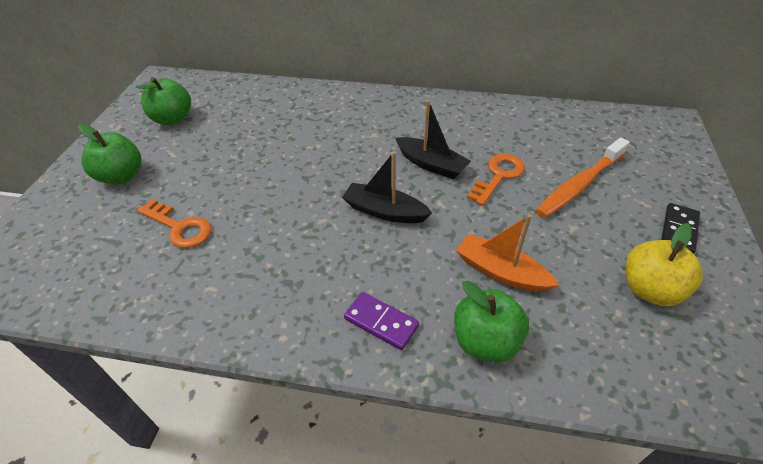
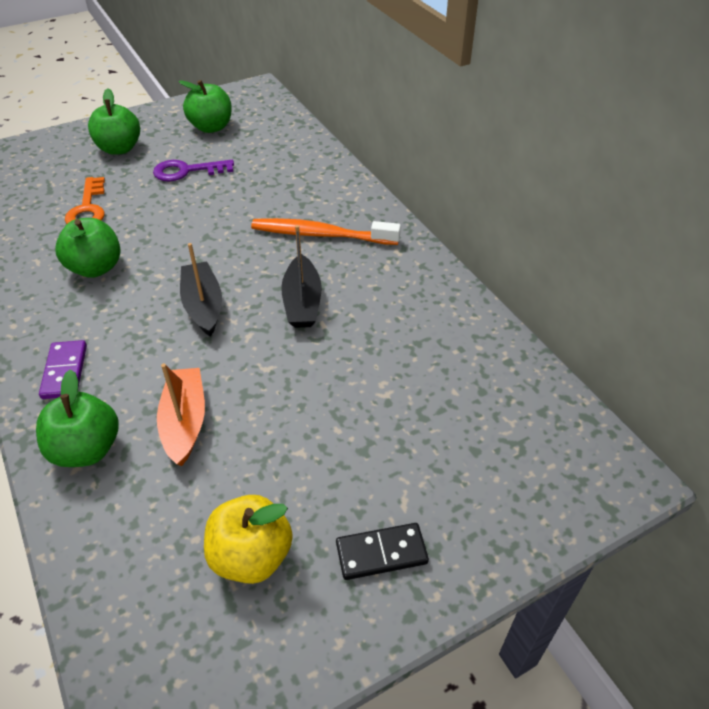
camera: 50 degrees right, 0 degrees up
(211, 153) = (187, 171): none -> purple key
(268, 253) = (96, 268): none -> green apple
(498, 176) = (332, 358): orange key -> none
(580, 184) = (383, 430): orange toothbrush -> orange toothbrush (322, 235)

